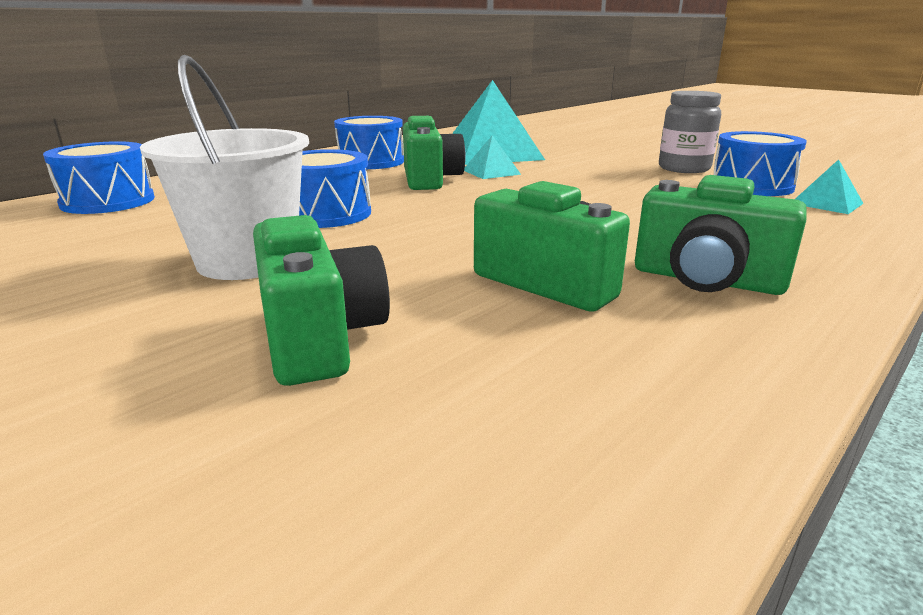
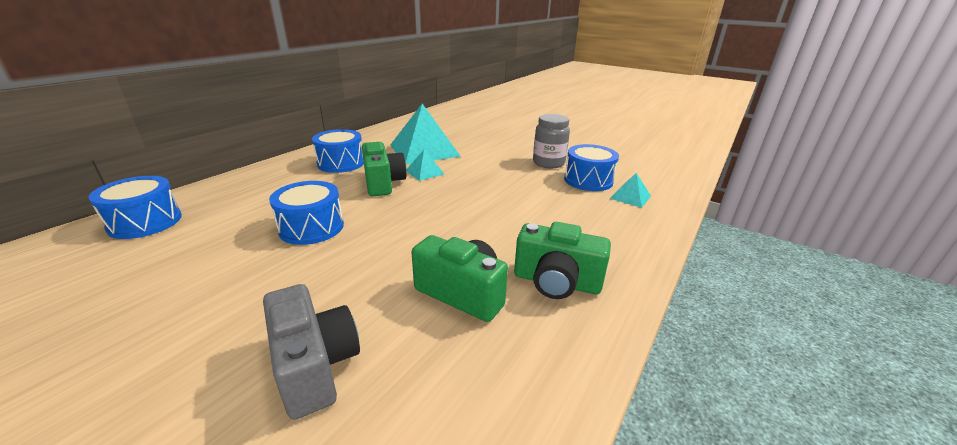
camera: 10 degrees left, 5 degrees up
(247, 261) = (259, 286): white bucket -> none
(319, 337) = (315, 365): green camera -> grey camera

